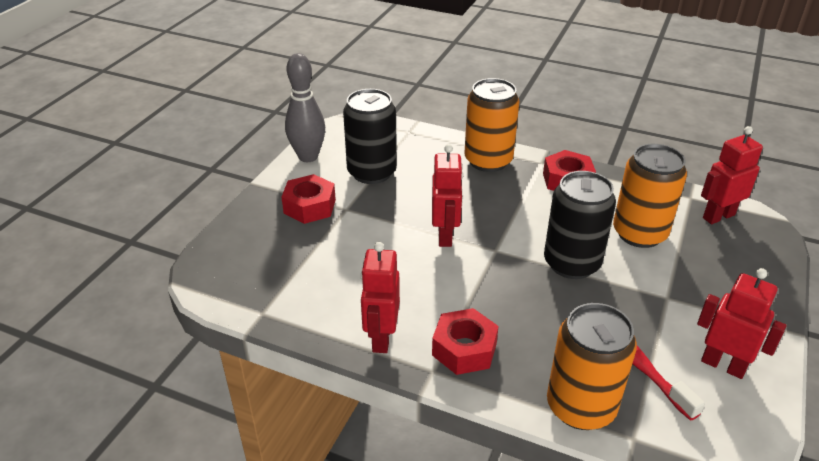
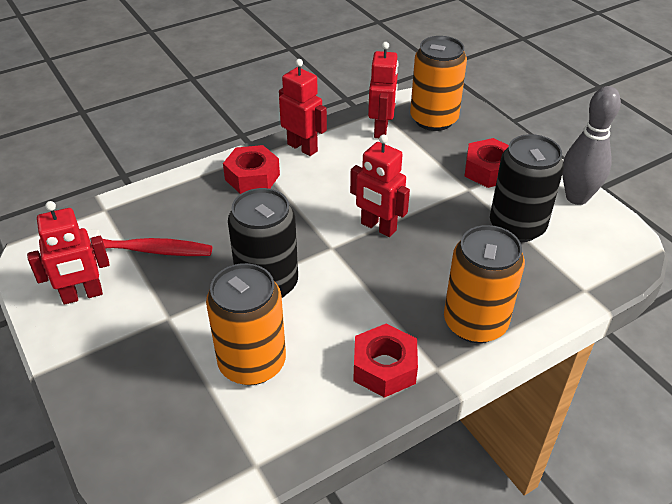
camera: 125 degrees right, 5 degrees up
(581, 406) = (150, 201): orange can -> orange can (433, 119)
(718, 216) = (204, 461): red robot -> red robot (381, 130)

